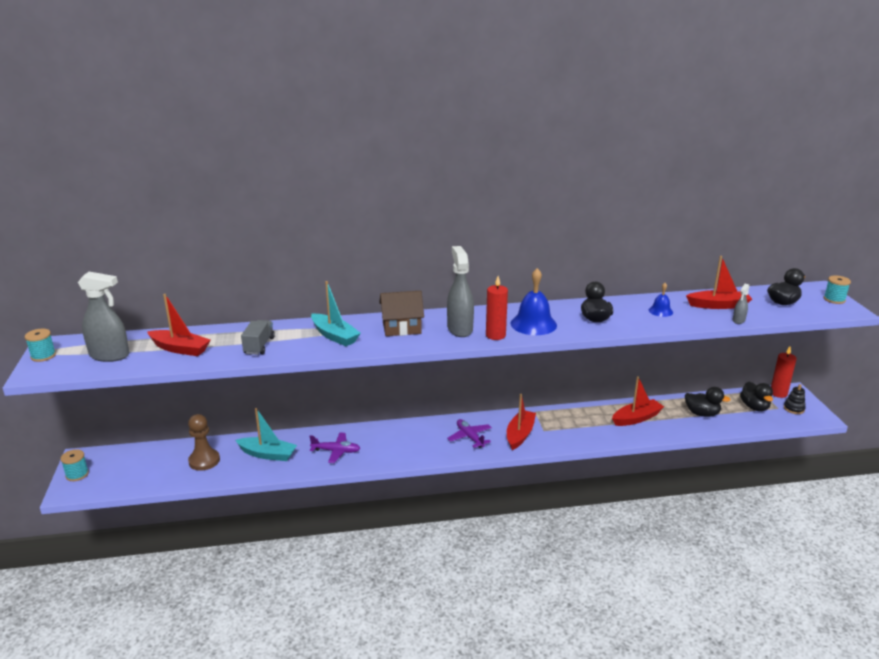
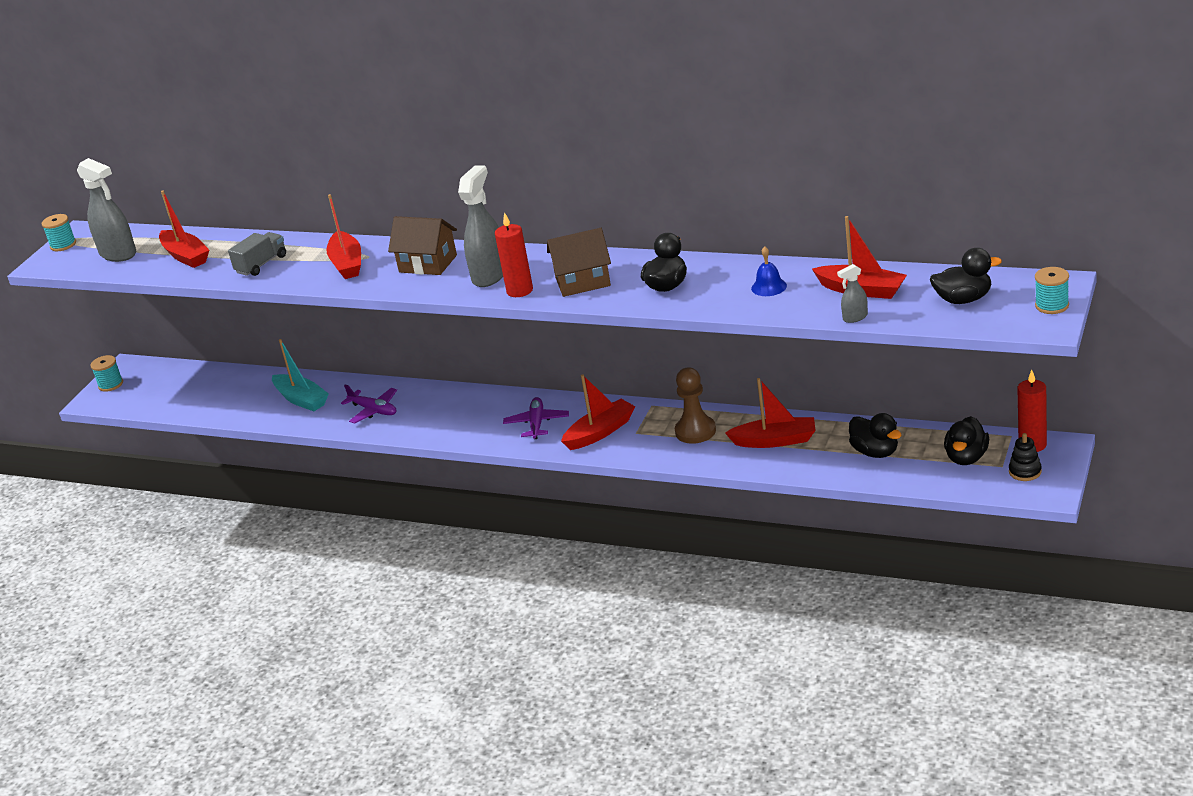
camera: 35 degrees right, 5 degrees up
(204, 461) = (234, 394): brown pawn -> brown pawn (695, 431)
(334, 336) = (347, 263): turquoise boat -> red boat
(533, 324) = (582, 282): blue bell -> brown house

